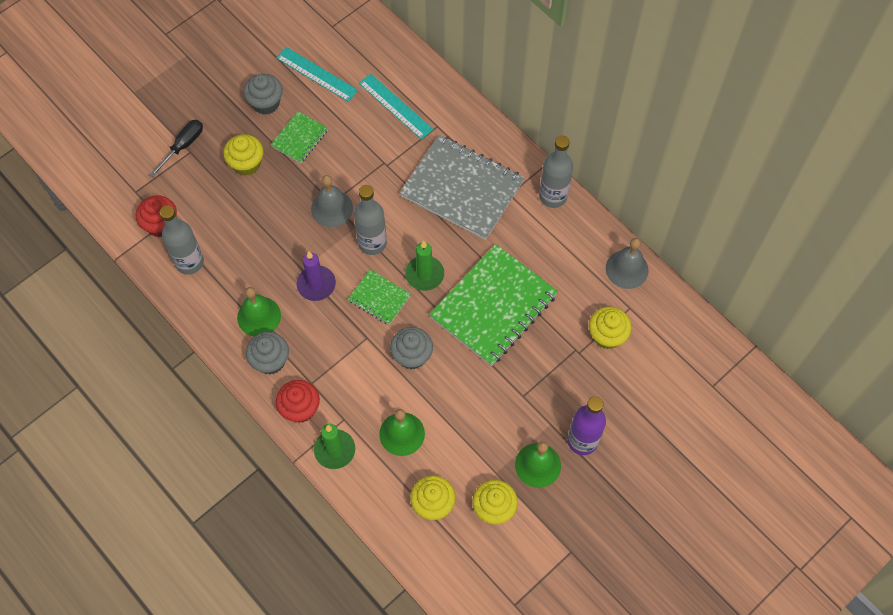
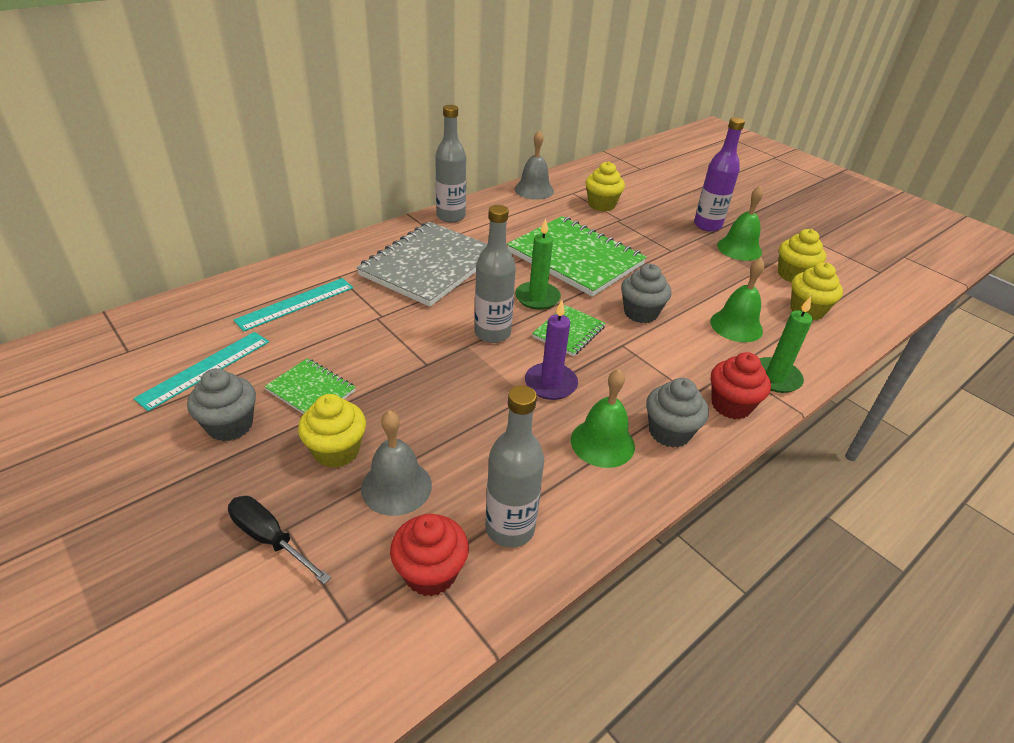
camera: 90 degrees left, 25 degrees down
(332, 208) = (436, 364): grey bell -> grey bell (396, 486)

